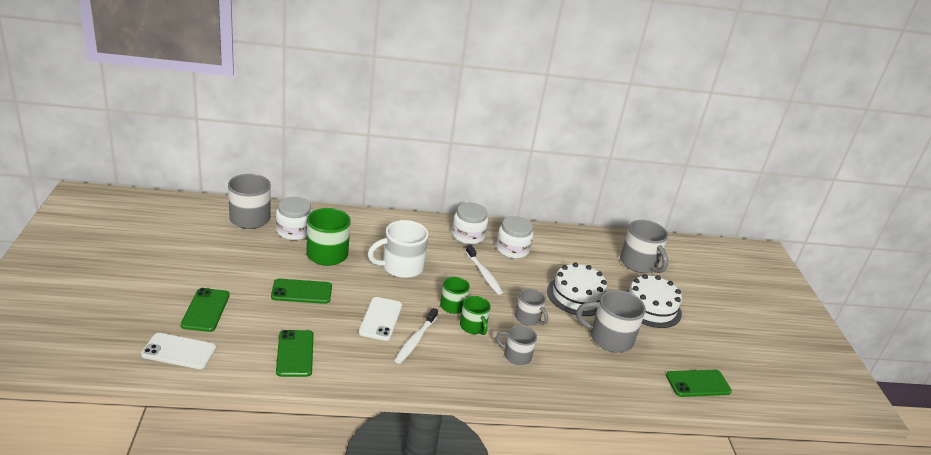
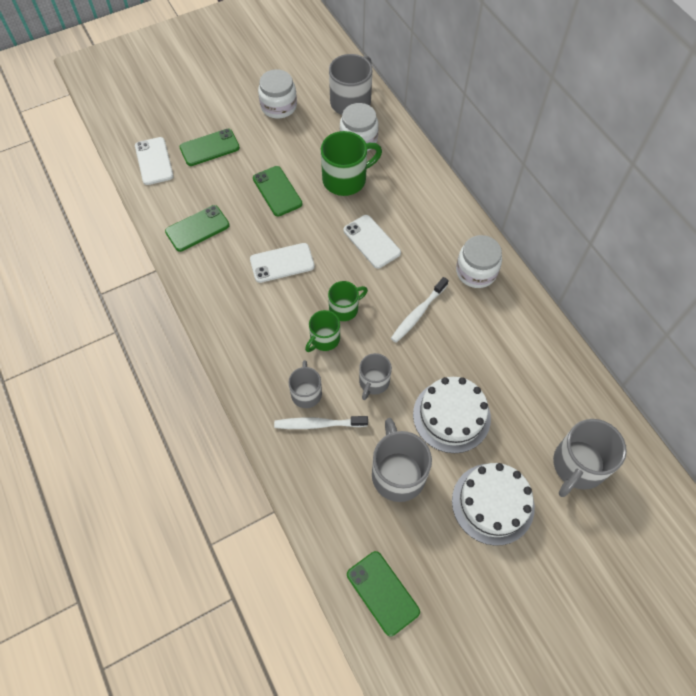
camera: 70 degrees right, 30 degrees up
(401, 267) = (371, 241): white mug -> white phone
(415, 340) = (271, 302): white toothbrush -> white toothbrush (318, 424)
(512, 249) = (486, 322): white jar -> white jar (278, 106)

